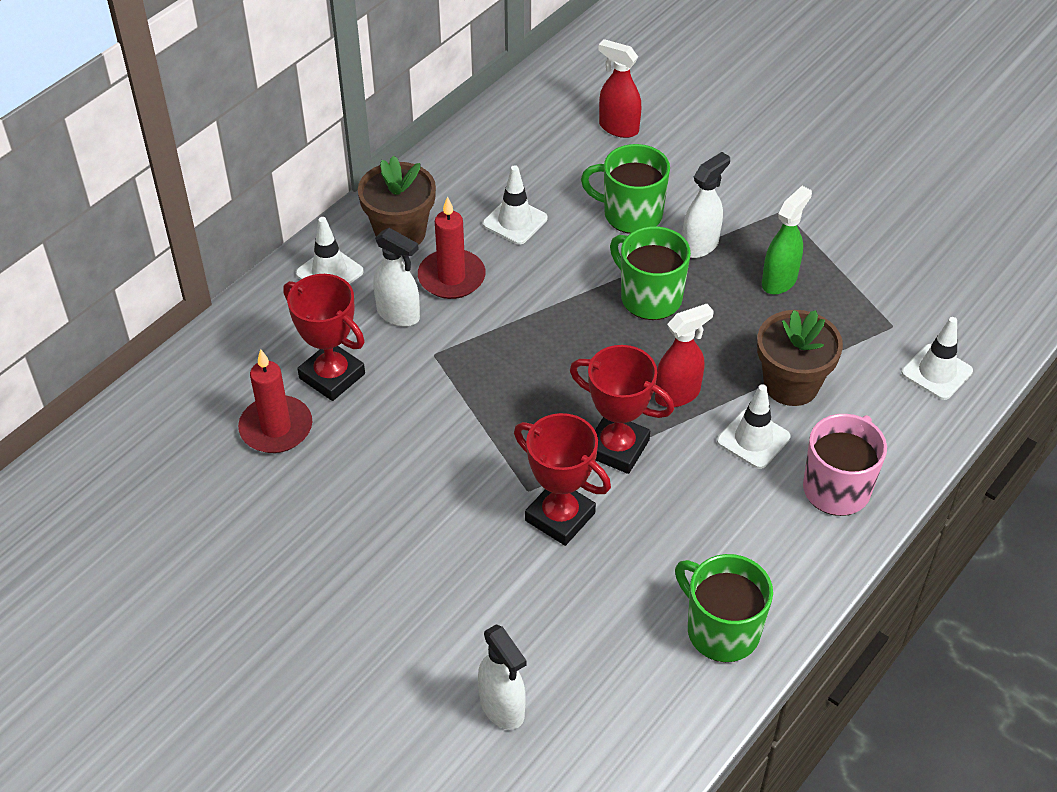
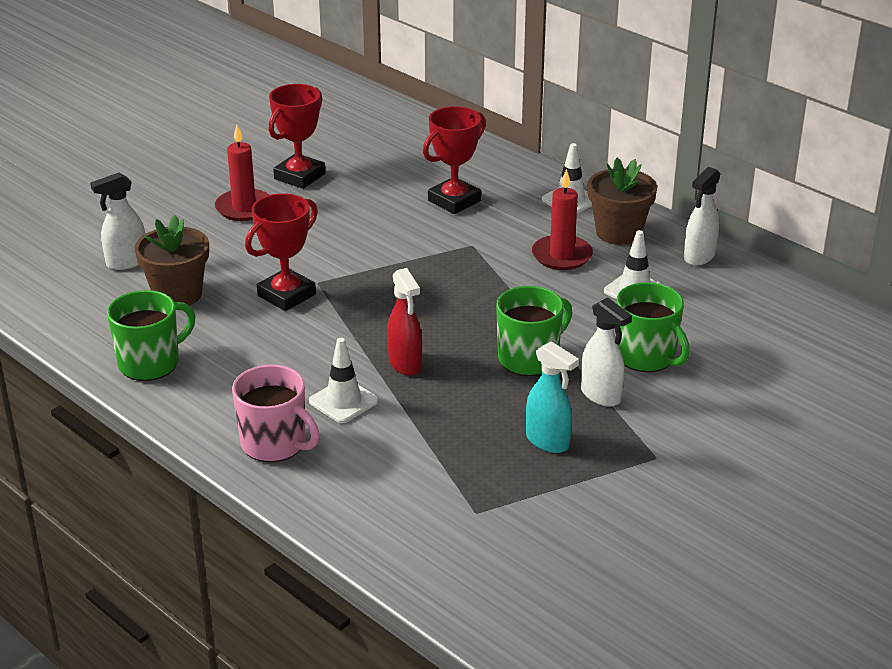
camera: 95 degrees right, 15 degrees down
(276, 428) = (405, 179): red candle -> red candle (244, 208)
(398, 314) = (519, 230): white spray bottle -> white spray bottle (699, 257)
(617, 448) = (351, 327): red trophy -> red trophy (299, 176)
(618, 128) = (780, 358): red spray bottle -> none
(631, 214) = (646, 356): green mug -> green mug turned 120 degrees clockwise
(779, 280) = (548, 441): green spray bottle -> turquoise spray bottle
(791, 385) = (405, 431): brown flower pot -> brown flower pot (177, 294)
(936, 372) = (405, 533): white traffic cone -> none

